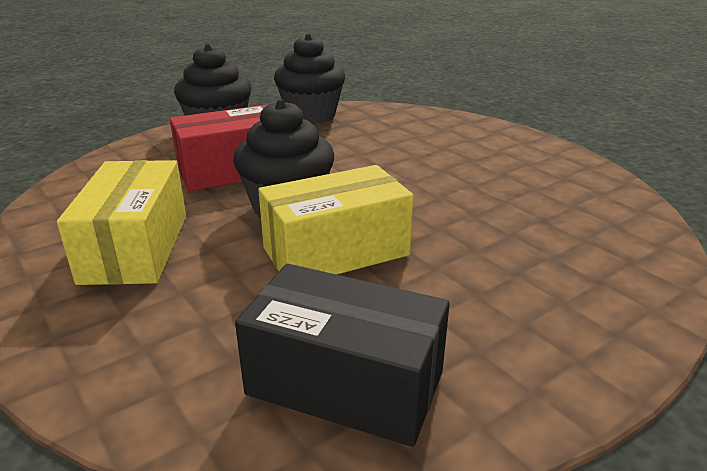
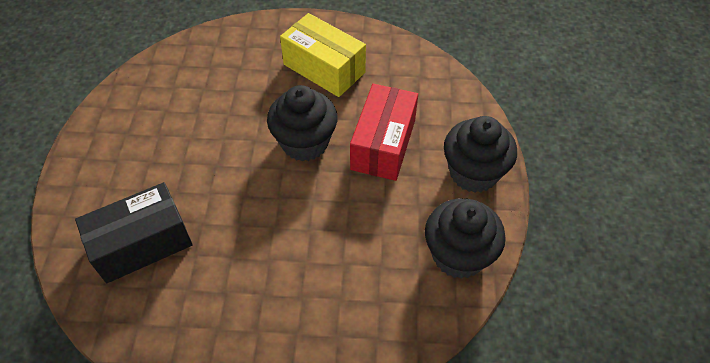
camera: 130 degrees right, 25 degrees up
(336, 252) = (239, 135): yellow box -> none
(345, 383) = (161, 86): black box -> black box (142, 244)

